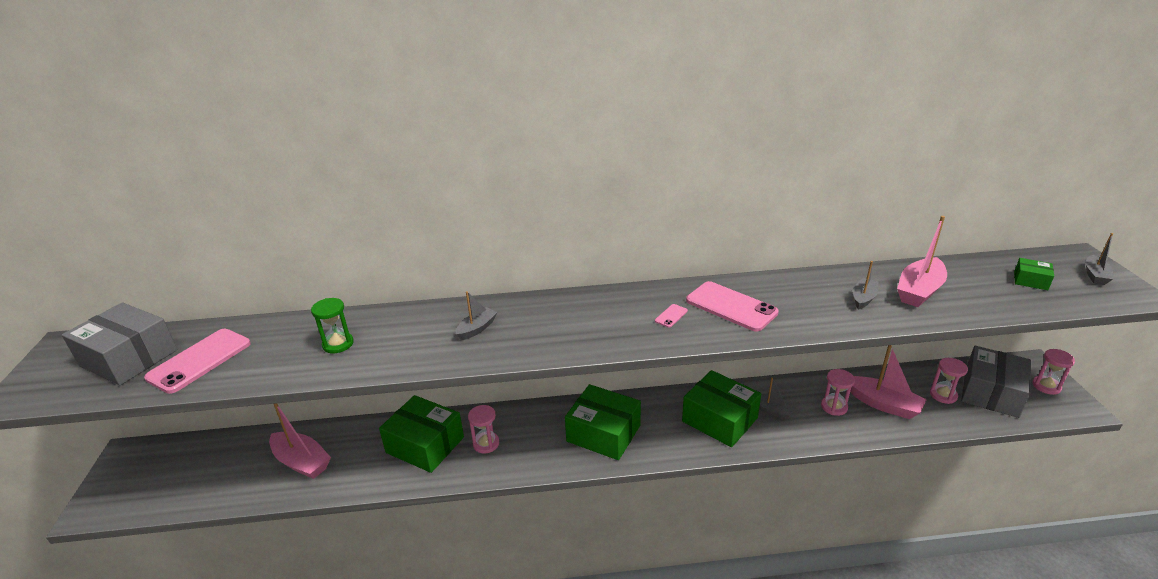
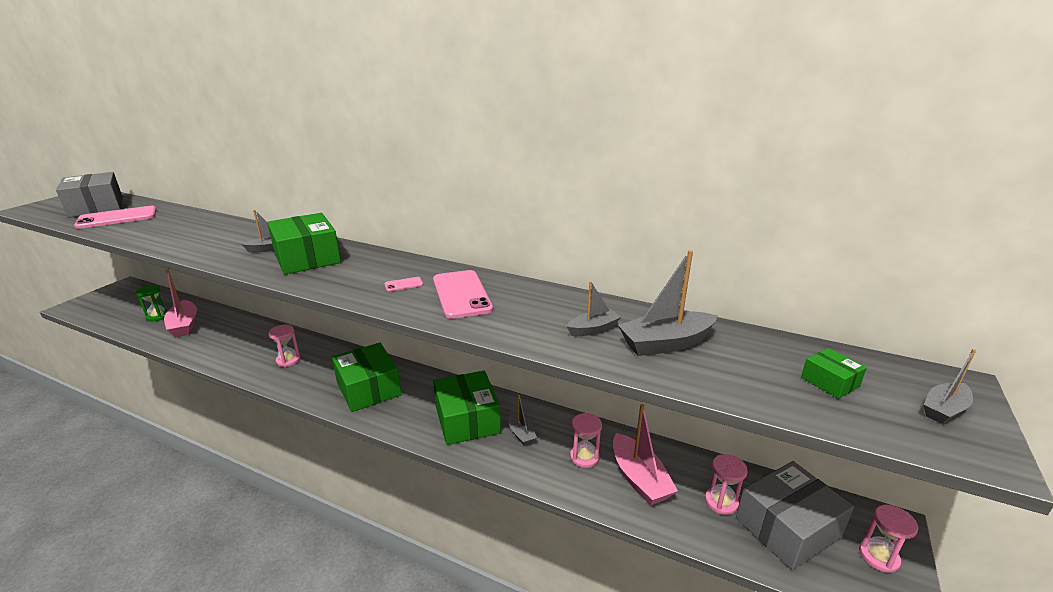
camera: 30 degrees right, 5 degrees down
(338, 344) = (187, 232): green hourglass -> green hourglass (157, 316)
(425, 445) = (255, 345): green box -> green box (307, 258)
(919, 291) = (665, 343): pink boat -> grey boat

